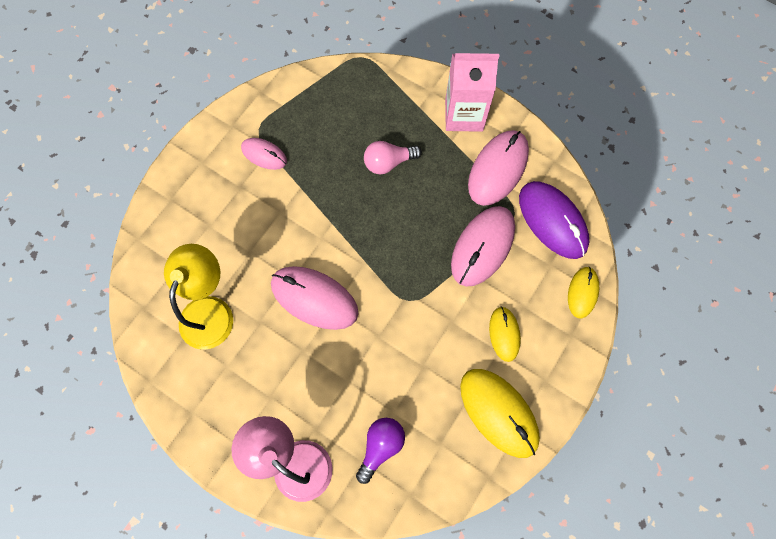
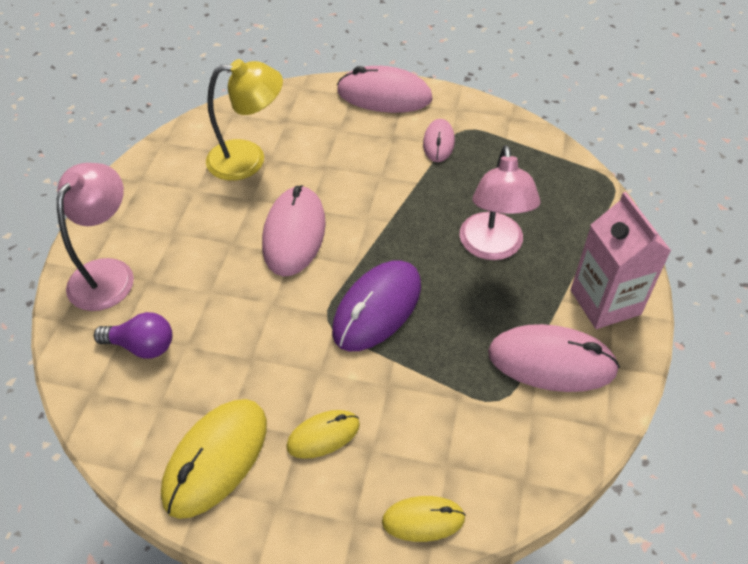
camera: 70 degrees right, 20 degrees down
(388, 163) = (492, 247): pink light bulb -> pink lamp
(482, 247) = (432, 376): pink mouse -> pink mouse (384, 95)
(552, 221) = (512, 449): purple mouse -> purple mouse (377, 308)

